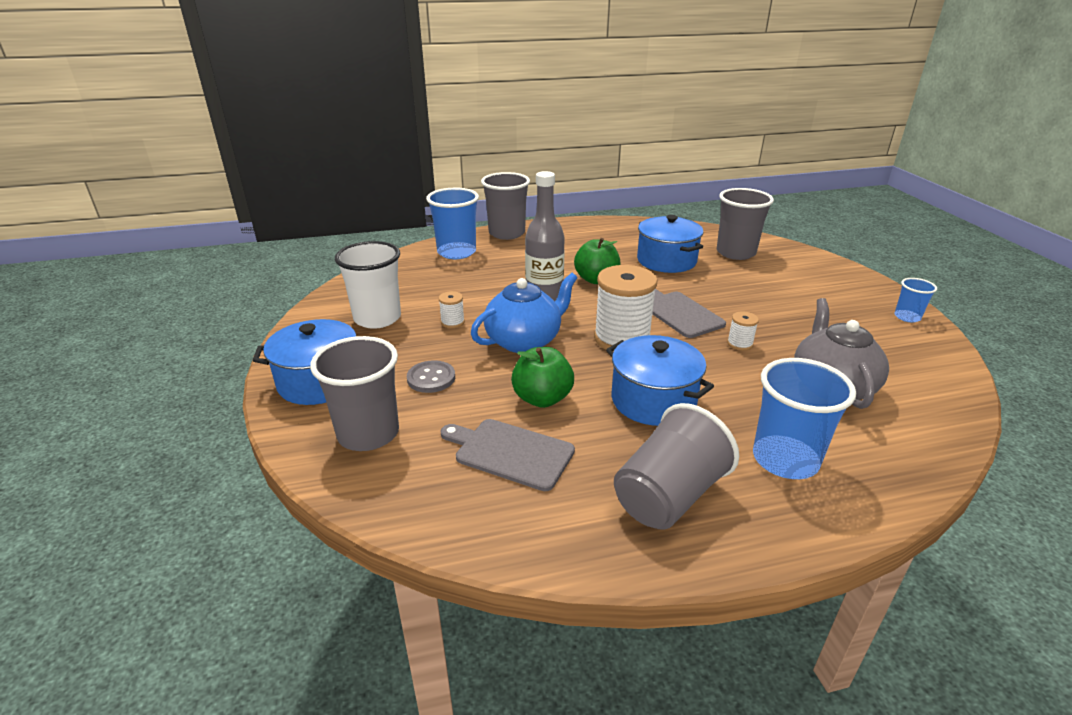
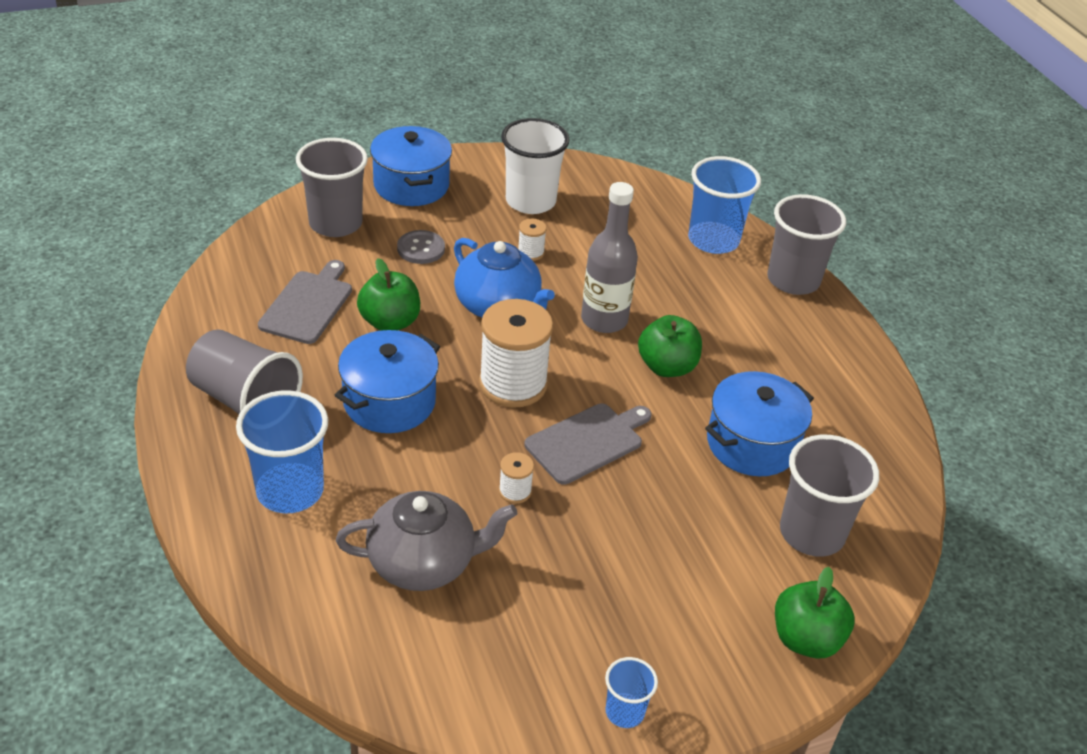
camera: 80 degrees right, 10 degrees up
(816, 263) = (806, 639): none -> green apple

